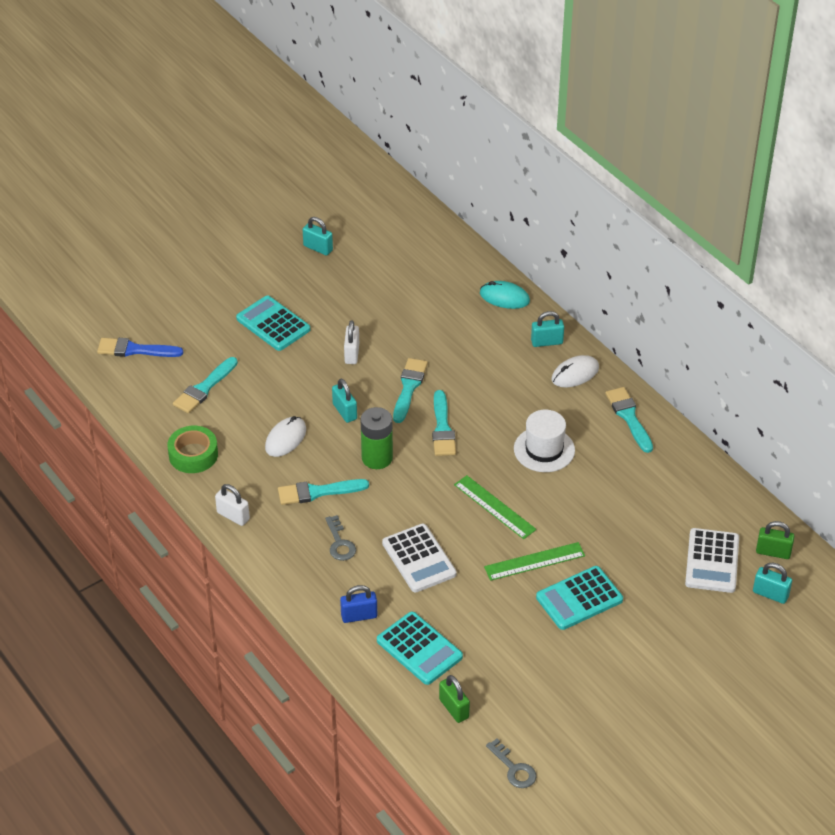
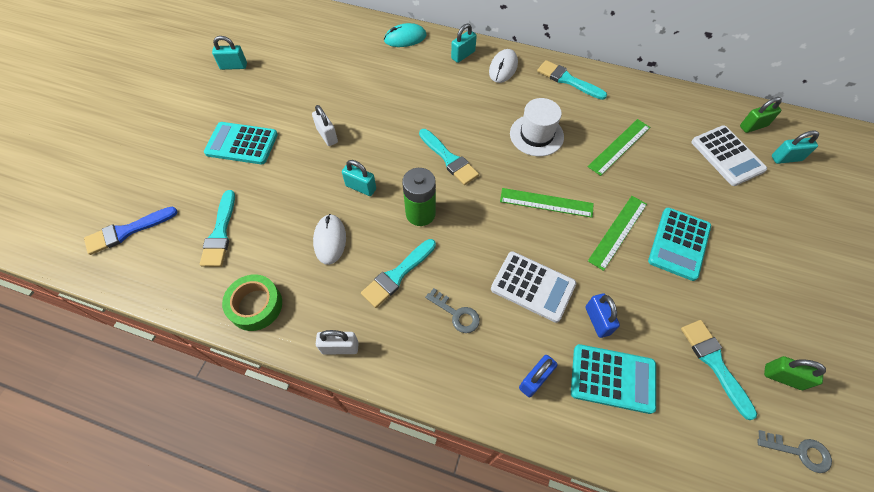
camera: 35 degrees left, 15 degrees up
(409, 387) = (395, 140): turquoise brush -> turquoise brush (714, 363)
(447, 609) = (597, 320): none -> blue padlock
(454, 708) = (696, 423): green padlock -> green padlock (783, 377)
(613, 499) = (619, 147): none -> green ruler

